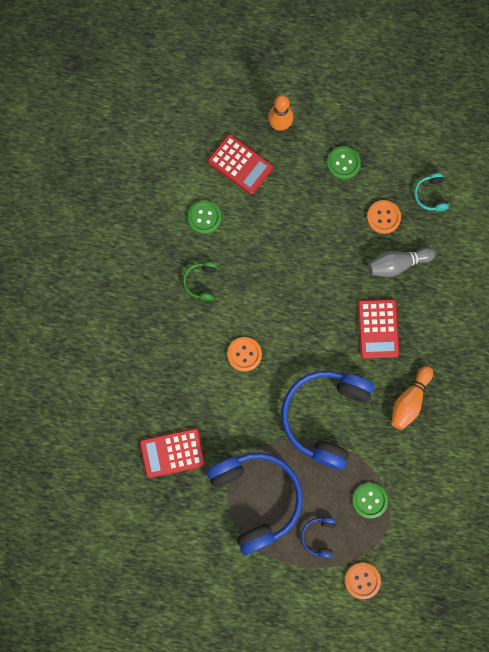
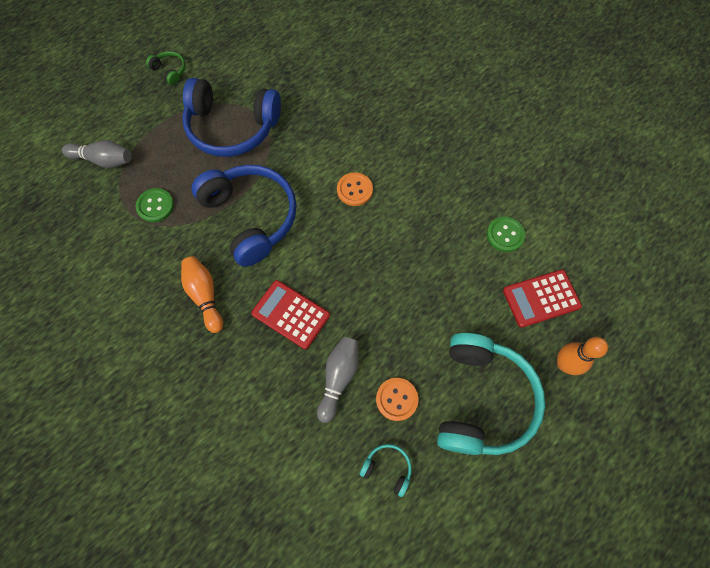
camera: 125 degrees right, 10 degrees down
(172, 453) = (316, 94): red calculator -> none
(201, 282) = (444, 196): green headphones -> green headphones (170, 71)
(319, 537) = (164, 152): blue headphones -> none
(343, 163) = (482, 399): green button -> turquoise headphones
(362, 580) = (104, 160): orange button -> grey bowling pin

